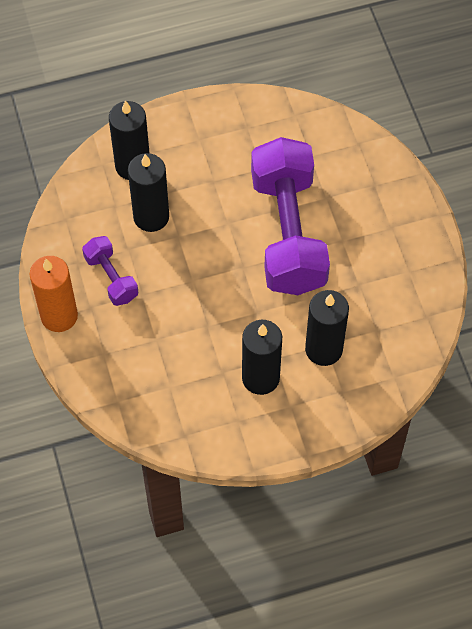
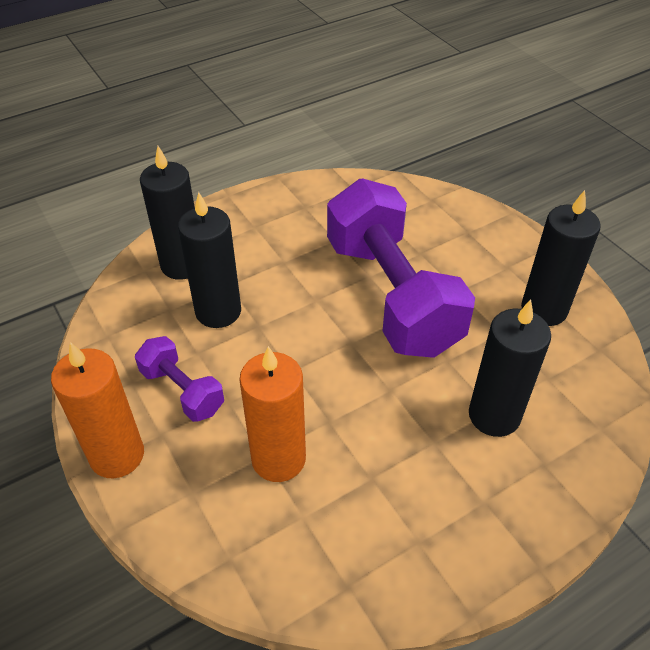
camera: 15 degrees left, 15 degrees down
(165, 344) = (278, 459): none -> orange candle
(260, 378) = (427, 472): black candle -> black candle (544, 309)

